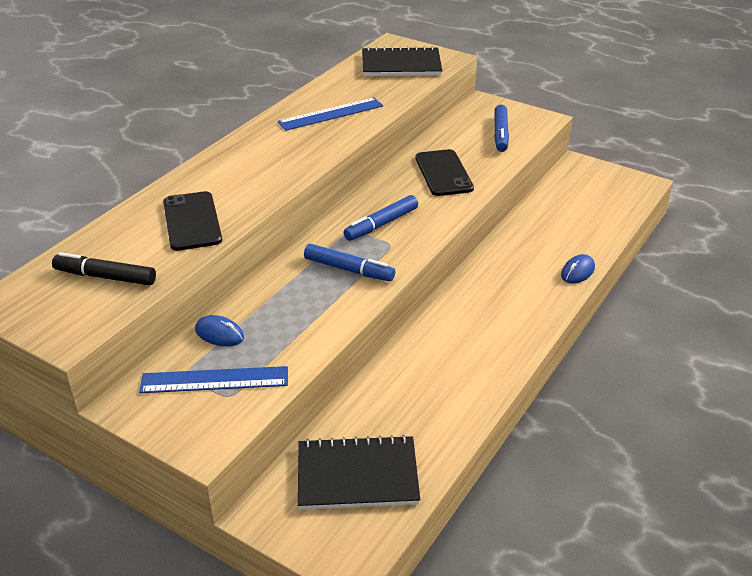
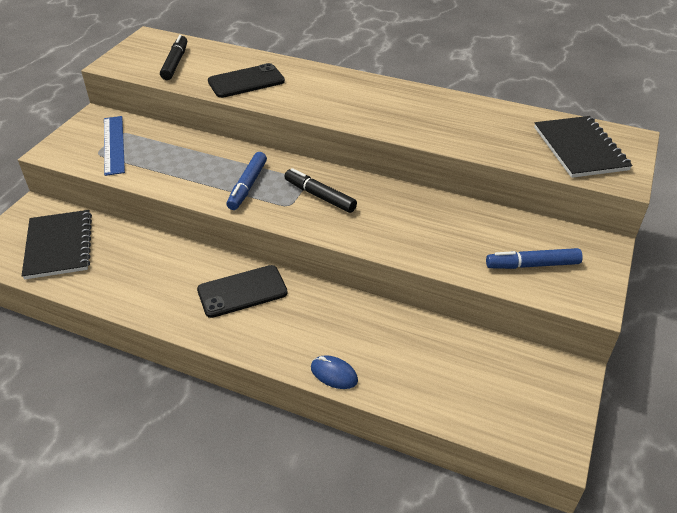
camera: 80 degrees right, 5 degrees up
(219, 334) = (163, 138): blue mouse -> none
(331, 114) = (443, 119): blue ruler -> none
(381, 224) = (320, 196): blue marker -> black marker
(443, 173) = (425, 227): black phone -> black phone (242, 291)

